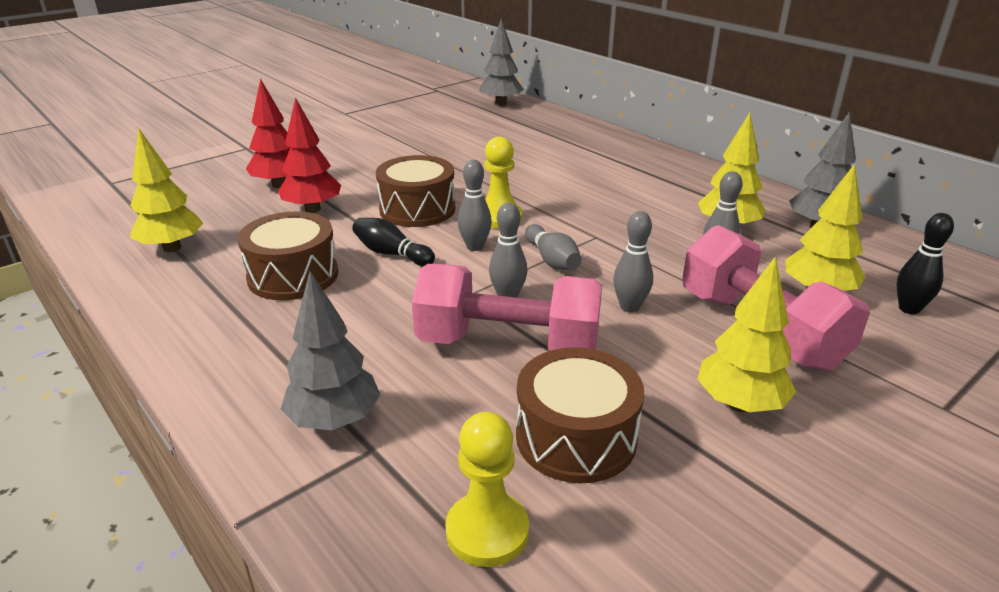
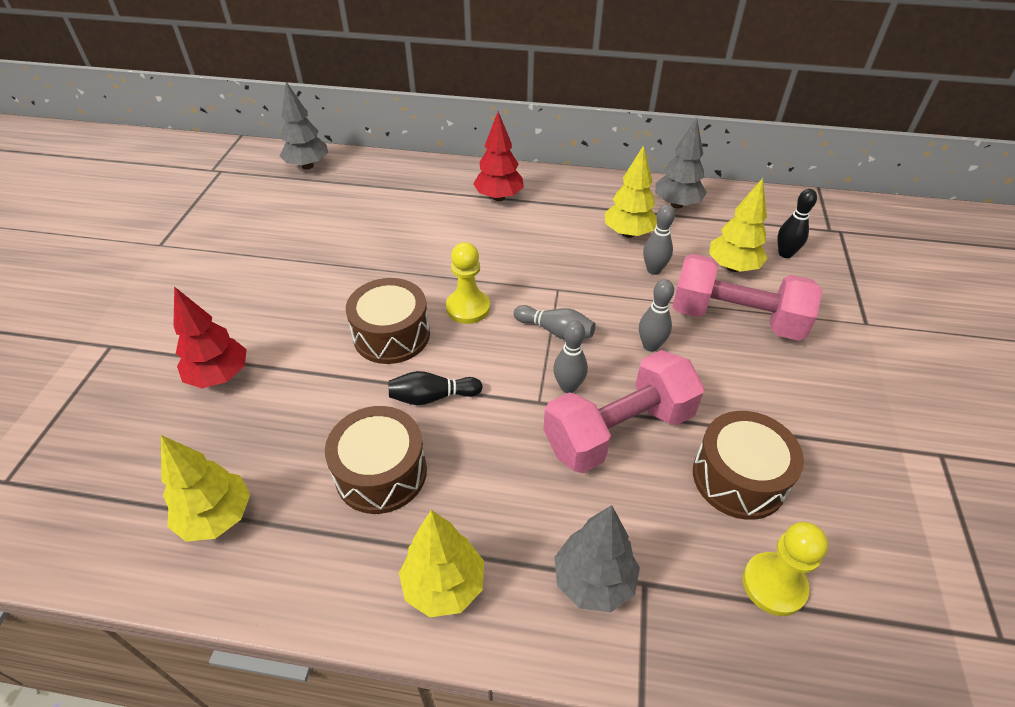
camera: 40 degrees left, 15 degrees up
(312, 209) = (296, 388): red tree -> red tree (499, 197)
(475, 247) = (487, 350): grey bowling pin -> none
(740, 404) = (785, 388): yellow tree -> yellow tree (444, 585)

